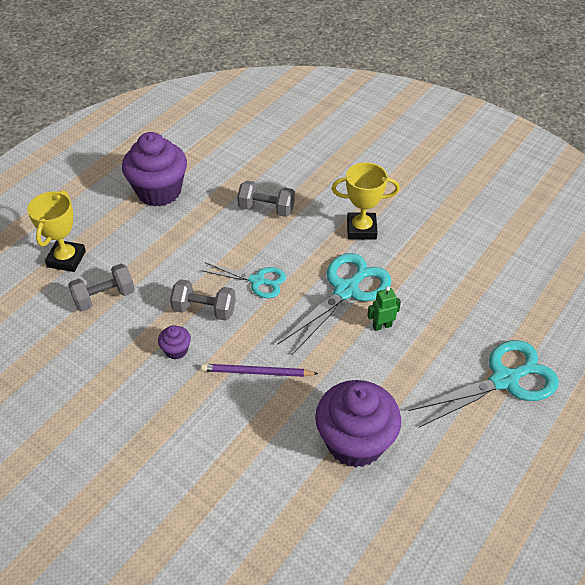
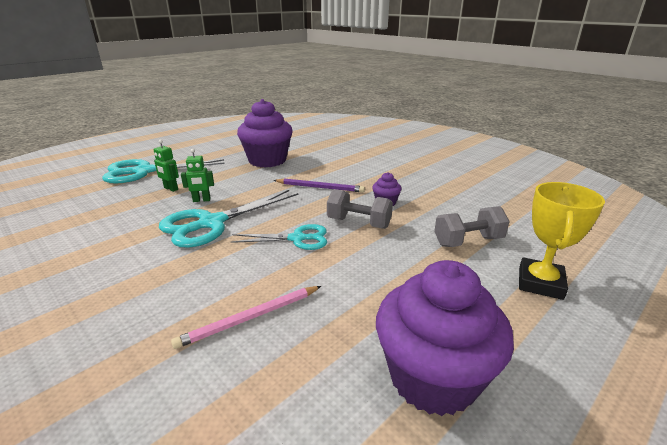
camera: 170 degrees left, 20 degrees down
(257, 281) = (297, 238): turquoise scissors -> turquoise scissors turned 150 degrees clockwise
(266, 209) = (250, 318): grey dumbbell -> pink pencil
(361, 229) = (140, 275): yellow trophy -> none
(434, 343) = (171, 189): none -> green robot

